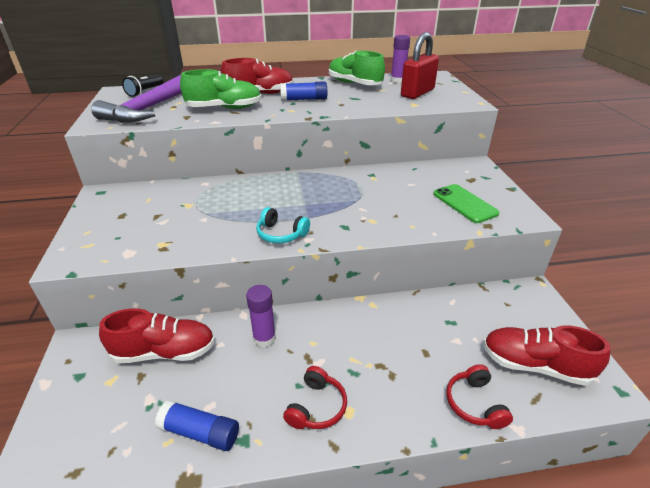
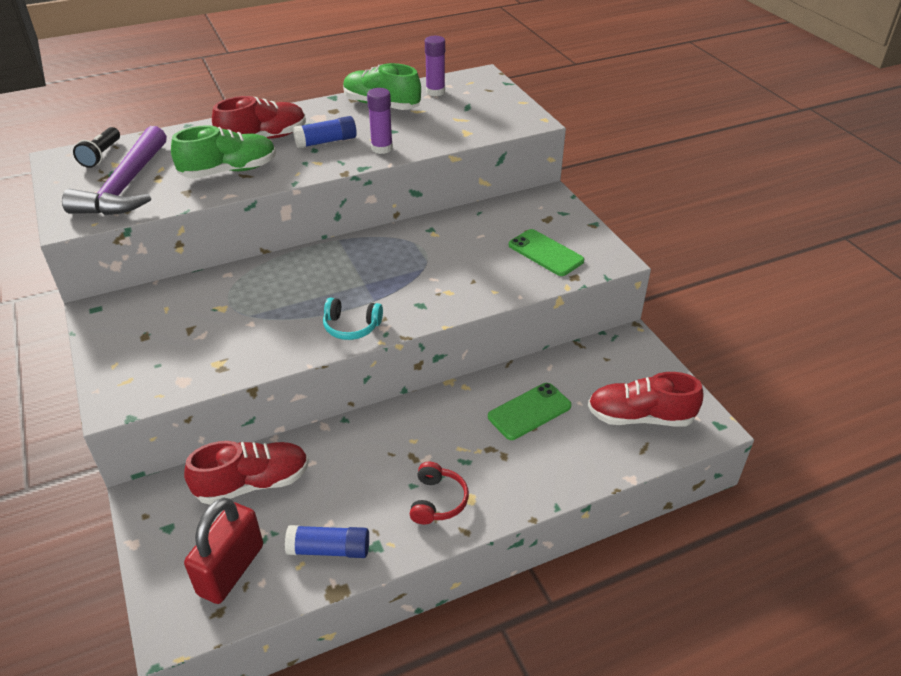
camera: 15 degrees left, 5 degrees up
(264, 338) = (358, 446): purple glue stick -> purple glue stick (382, 148)
(417, 93) = (465, 112): red padlock -> red padlock (231, 570)
(425, 338) = (529, 411): none -> green phone
(474, 403) = (588, 465): red headphones -> none

